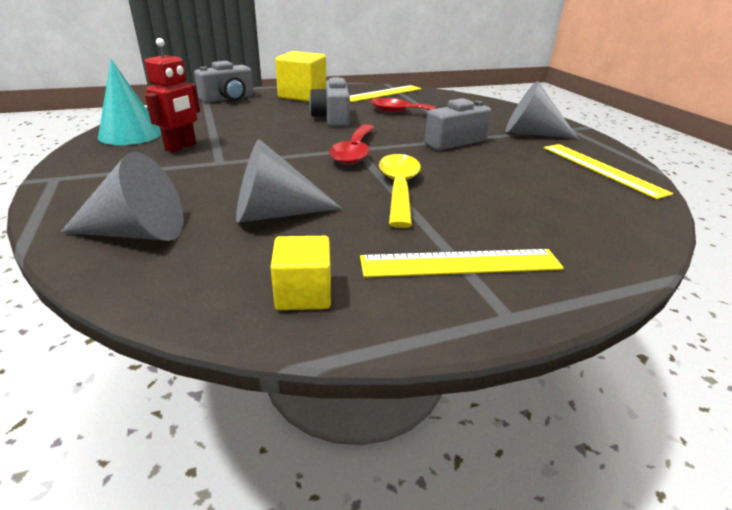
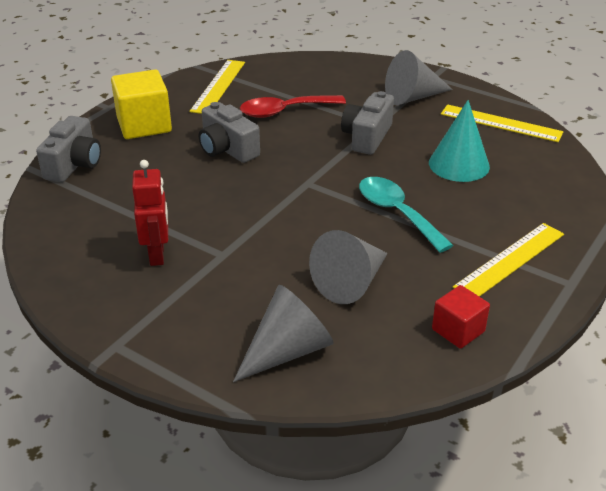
camera: 35 degrees left, 5 degrees up
(130, 134) = (75, 264): turquoise cone -> turquoise cone (459, 164)
(303, 293) = (458, 330): yellow cube -> red cube
(354, 152) = (311, 187): red spoon -> none
(398, 188) = (396, 213): yellow spoon -> turquoise spoon

